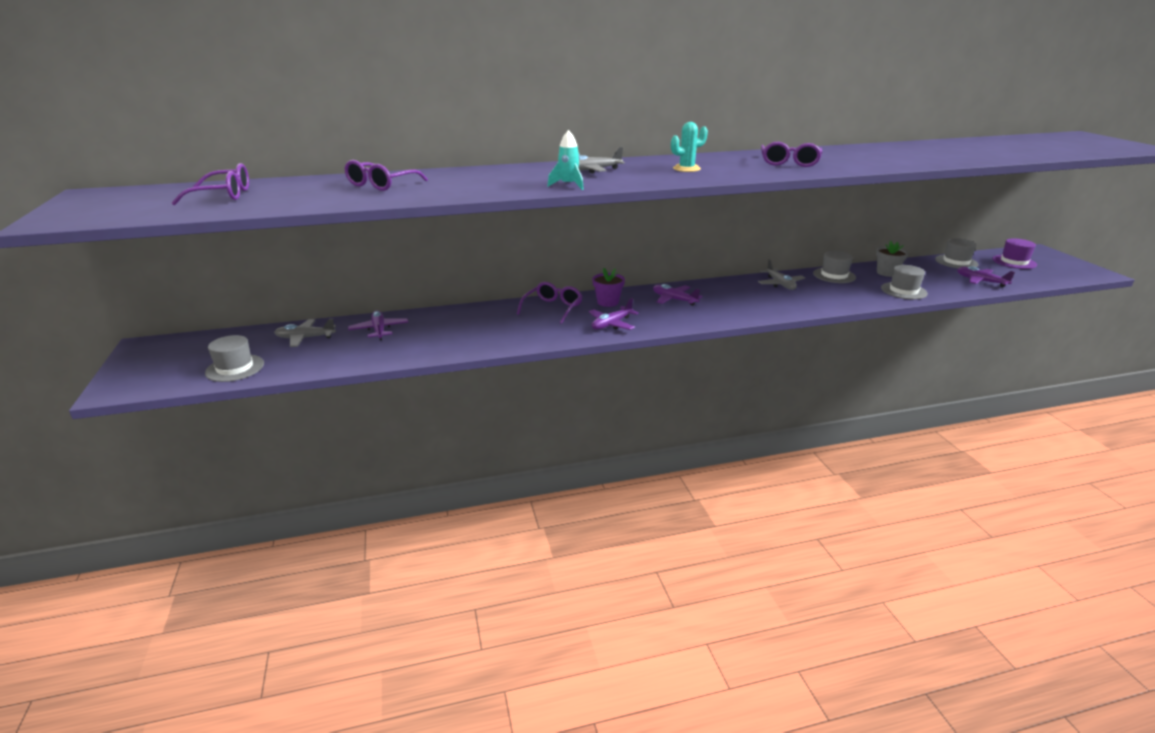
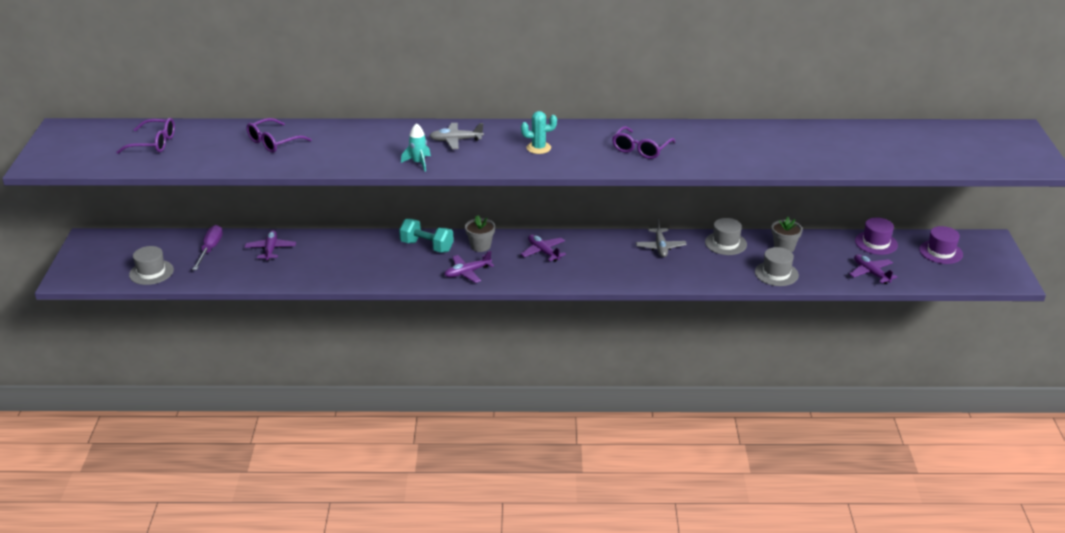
camera: 15 degrees right, 5 degrees up
(305, 338) = (210, 249): grey plane -> purple screwdriver
(552, 308) = (427, 246): purple glasses -> turquoise dumbbell
(608, 302) = (480, 246): purple flower pot -> grey flower pot
(956, 262) = (876, 243): grey hat -> purple hat

